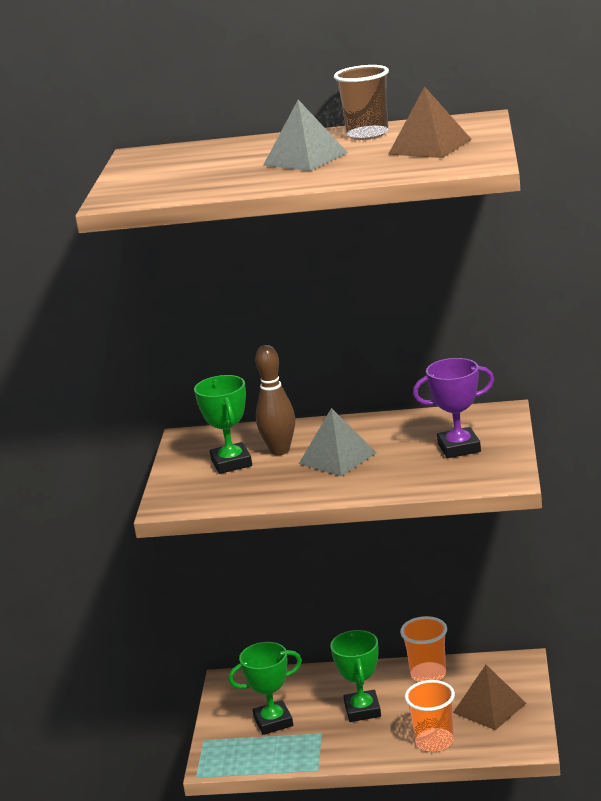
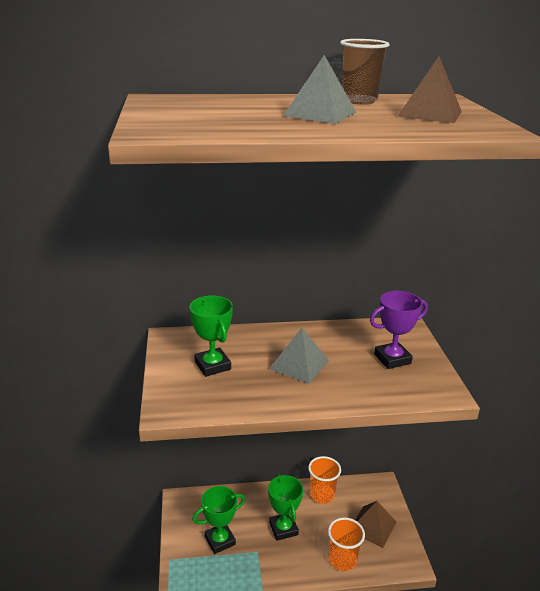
camera: 15 degrees left, 5 degrees up
(280, 450) = (249, 355): brown bowling pin -> none

